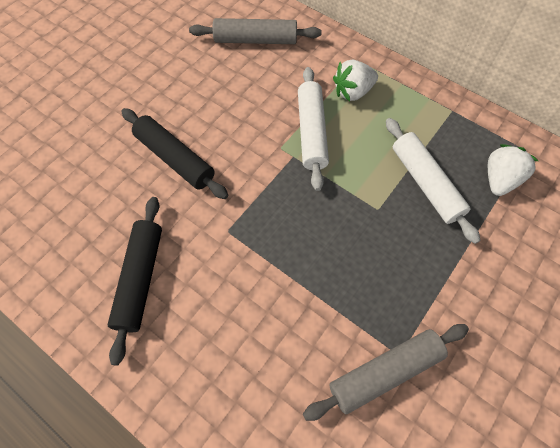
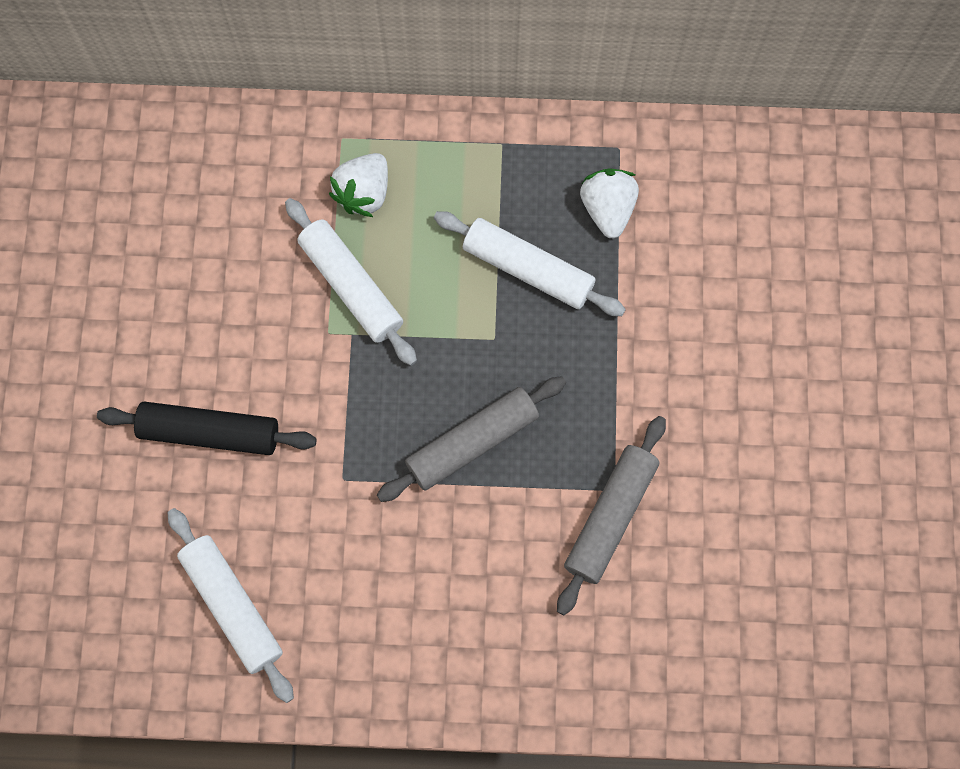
camera: 35 degrees left, 10 degrees up
(106, 261) = (232, 606): none -> white rolling pin
(140, 279) = (288, 599): black rolling pin -> none
(255, 40) = (179, 191): grey rolling pin -> grey rolling pin (472, 442)

